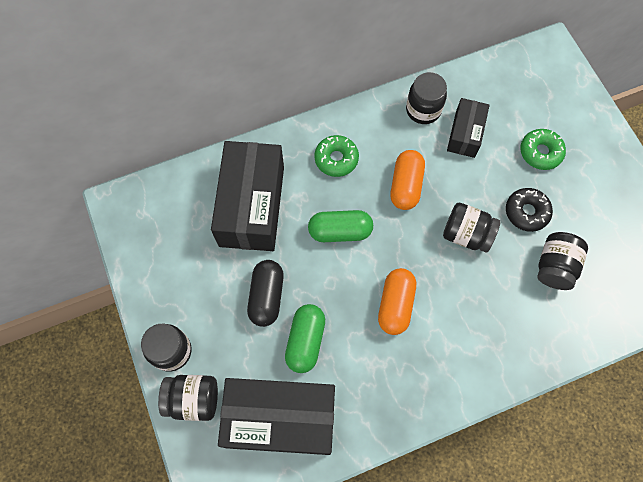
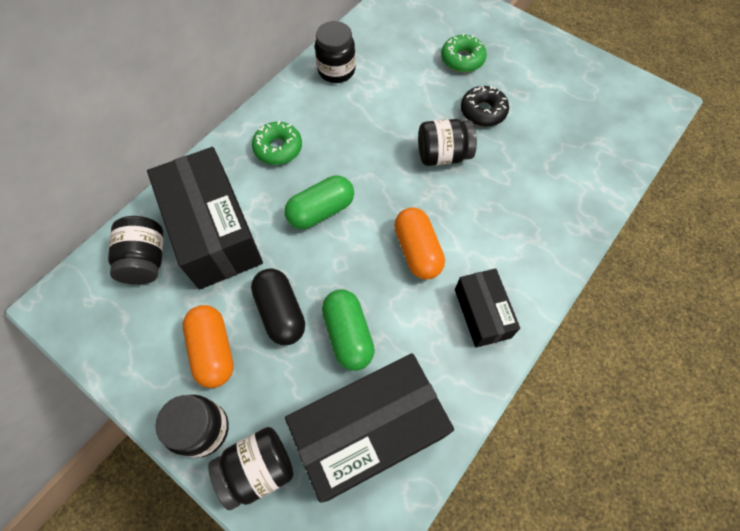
camera: 30 degrees left, 5 degrees down
(405, 186) = (360, 140): orange capsule -> orange capsule (213, 350)
(465, 134) = (387, 73): black box -> black box (482, 313)
(554, 266) = (537, 144): black jar -> black jar (146, 260)

